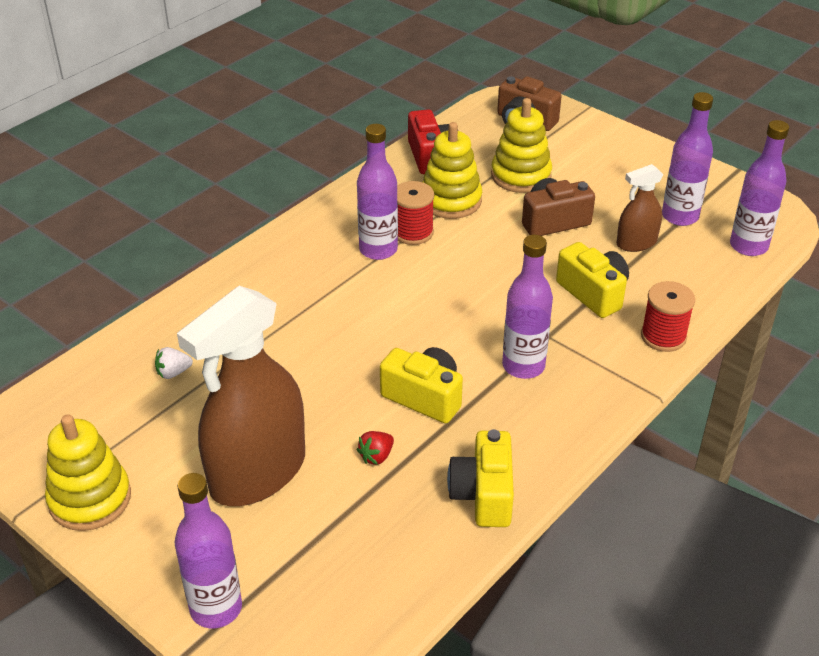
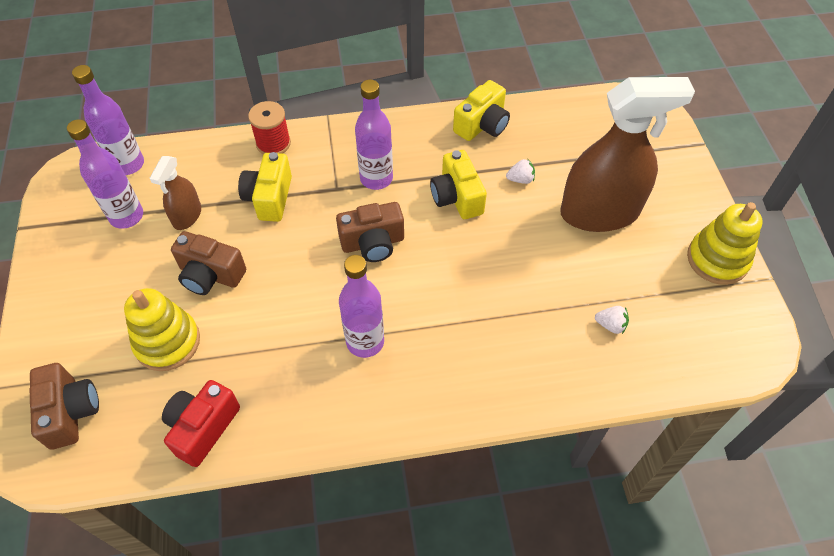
camera: 140 degrees left, 15 degrees up
(216, 608) = (671, 154): purple bottle -> none
(376, 456) = (520, 179): red strawberry -> white strawberry
(413, 232) = (321, 341): red spool -> none
(450, 200) = (253, 355): yellow stacking toy -> none
(456, 313) = (373, 243): none -> brown camera
(636, 243) = (187, 216): brown spray bottle -> brown spray bottle turned 90 degrees clockwise

